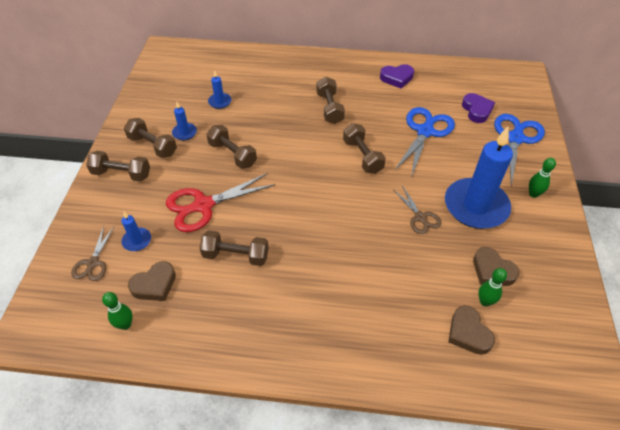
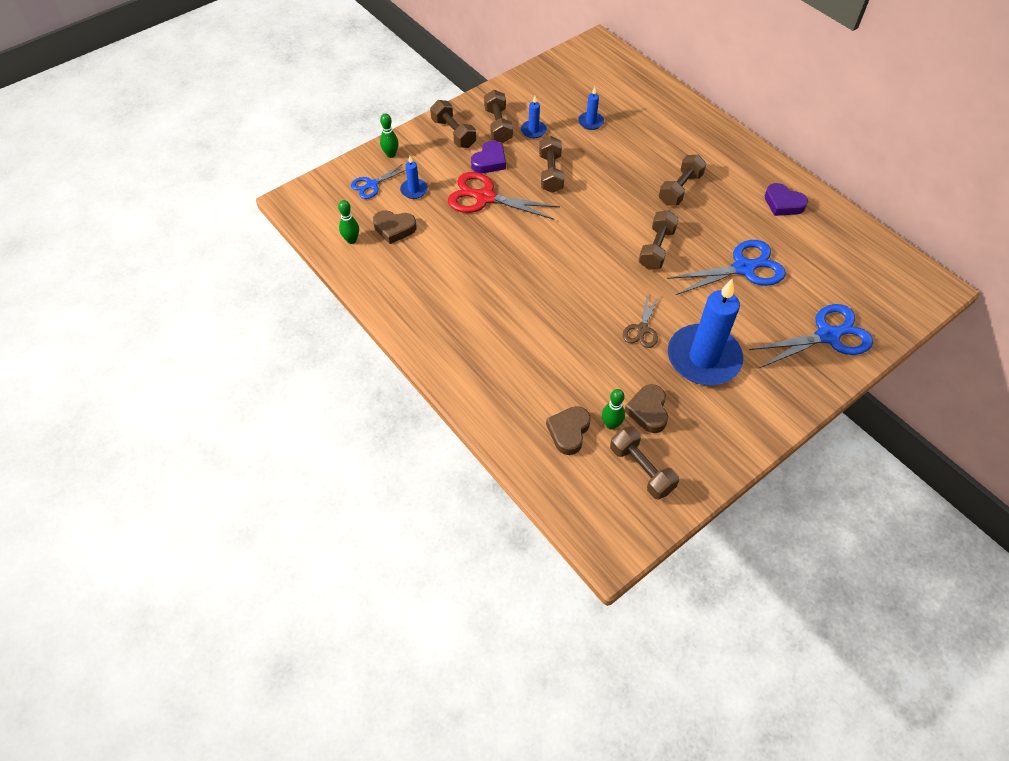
camera: 45 degrees right, 5 degrees up
(93, 263) = (372, 185): brown scissors -> blue scissors
(236, 255) = (467, 250): brown dumbbell -> brown dumbbell (641, 469)
(476, 110) = (824, 285): purple heart -> purple heart (489, 161)
(533, 194) = (773, 390): green bowling pin -> green bowling pin (391, 154)

